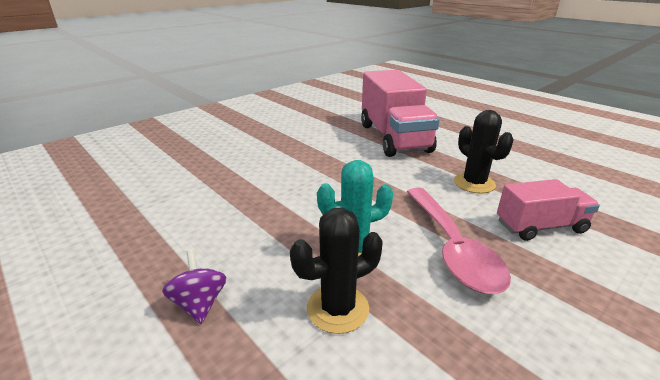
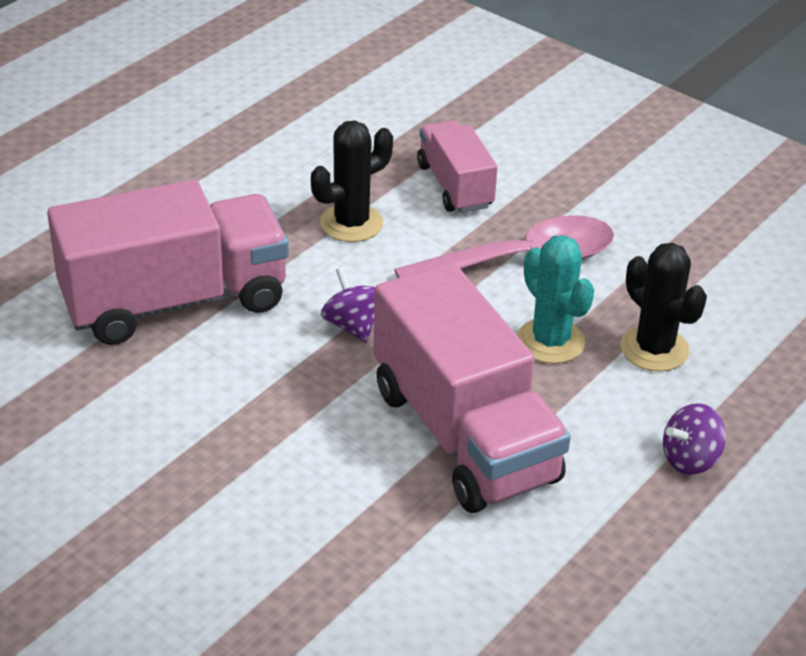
camera: 100 degrees left, 10 degrees up
(274, 204) = (464, 435): none -> pink truck
(375, 177) = (352, 325): none -> purple spinning top

